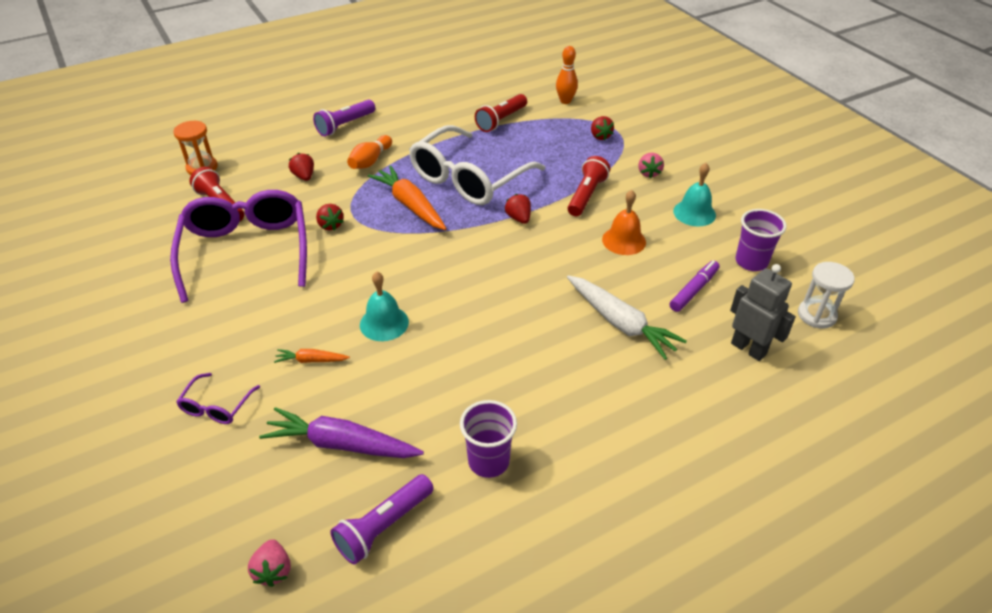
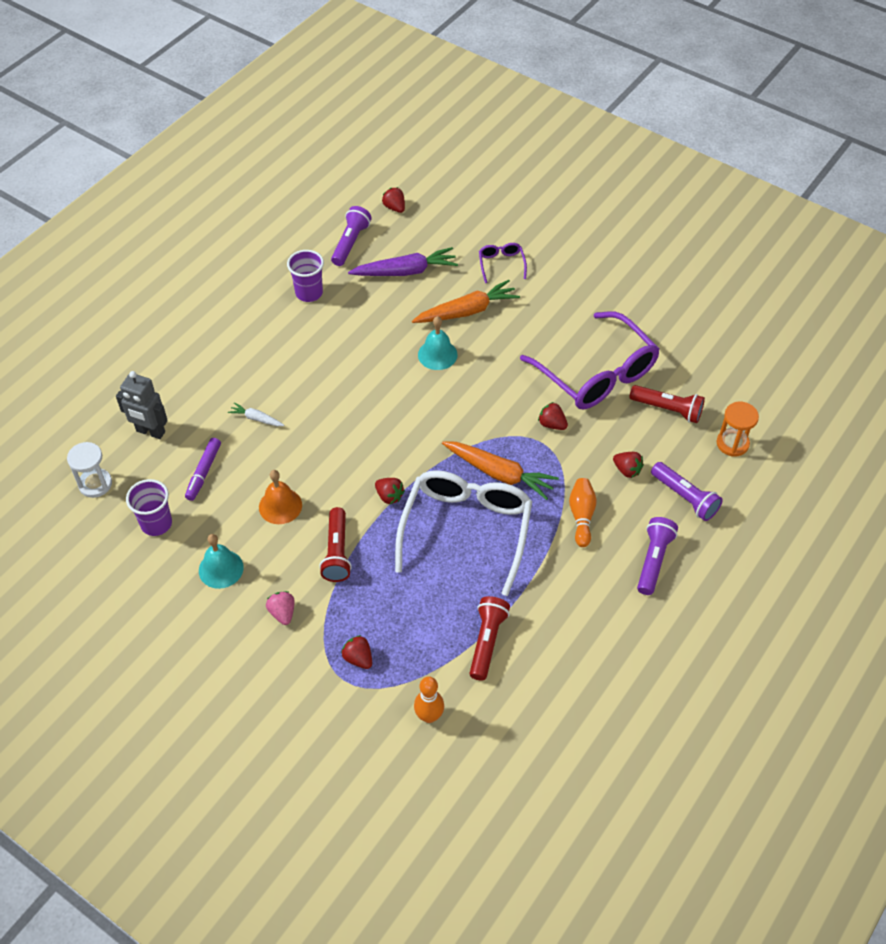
camera: 155 degrees right, 10 degrees up
(273, 570) = (394, 207): pink strawberry -> red strawberry
(281, 149) = (685, 497): none -> purple flashlight
(311, 360) = (467, 311): orange carrot -> orange carrot, size x2.00
(621, 323) = (256, 418): white carrot -> white carrot, size x0.50

